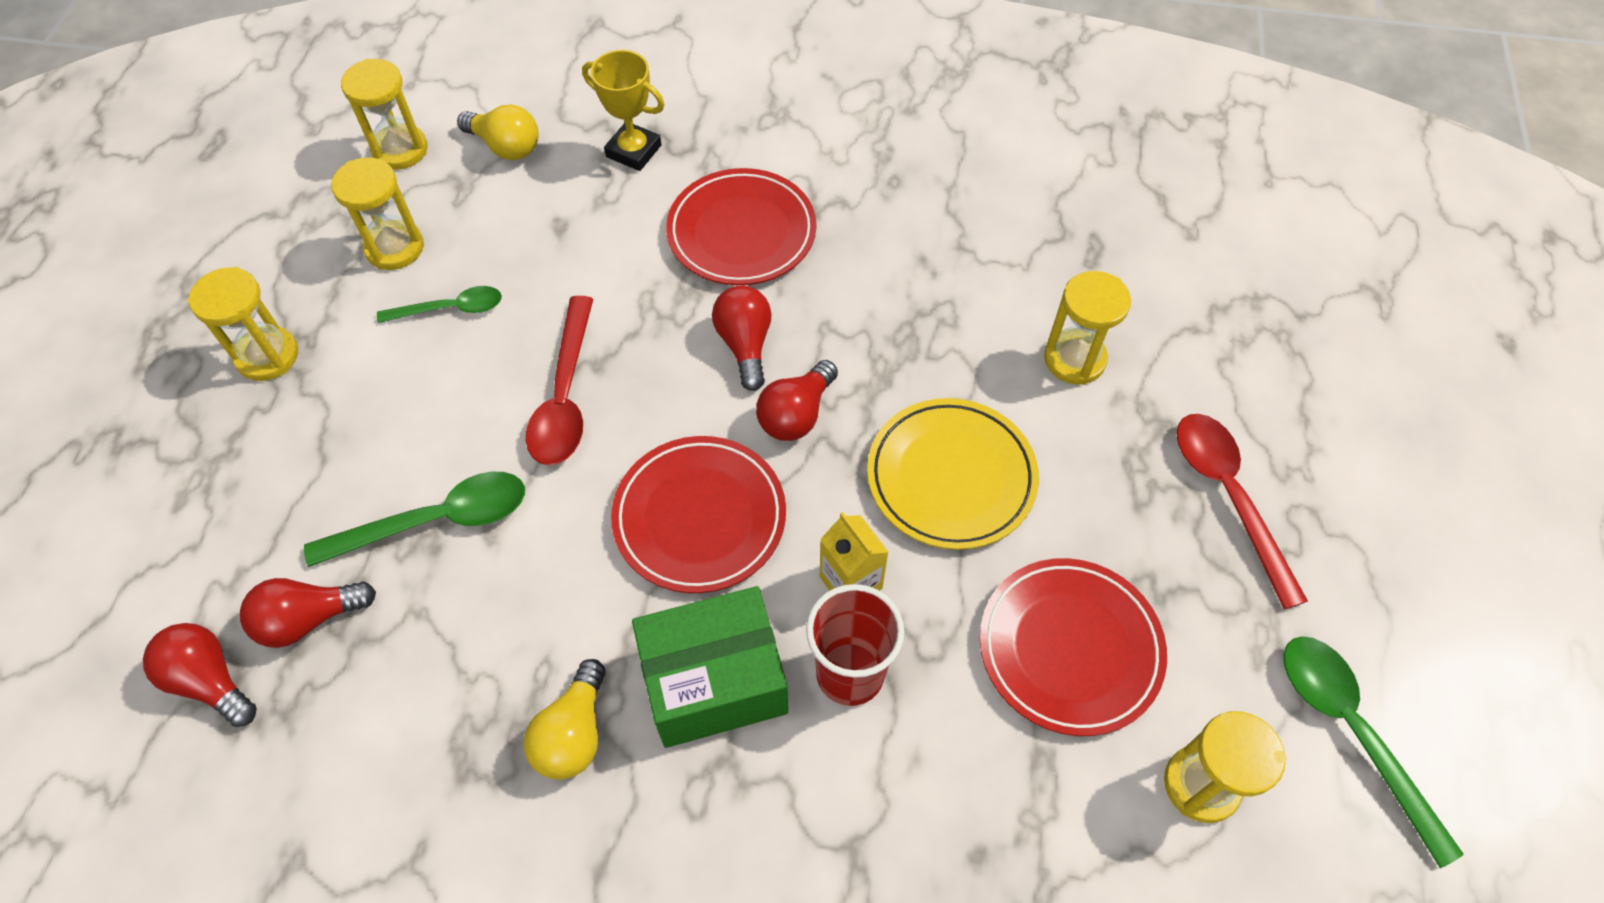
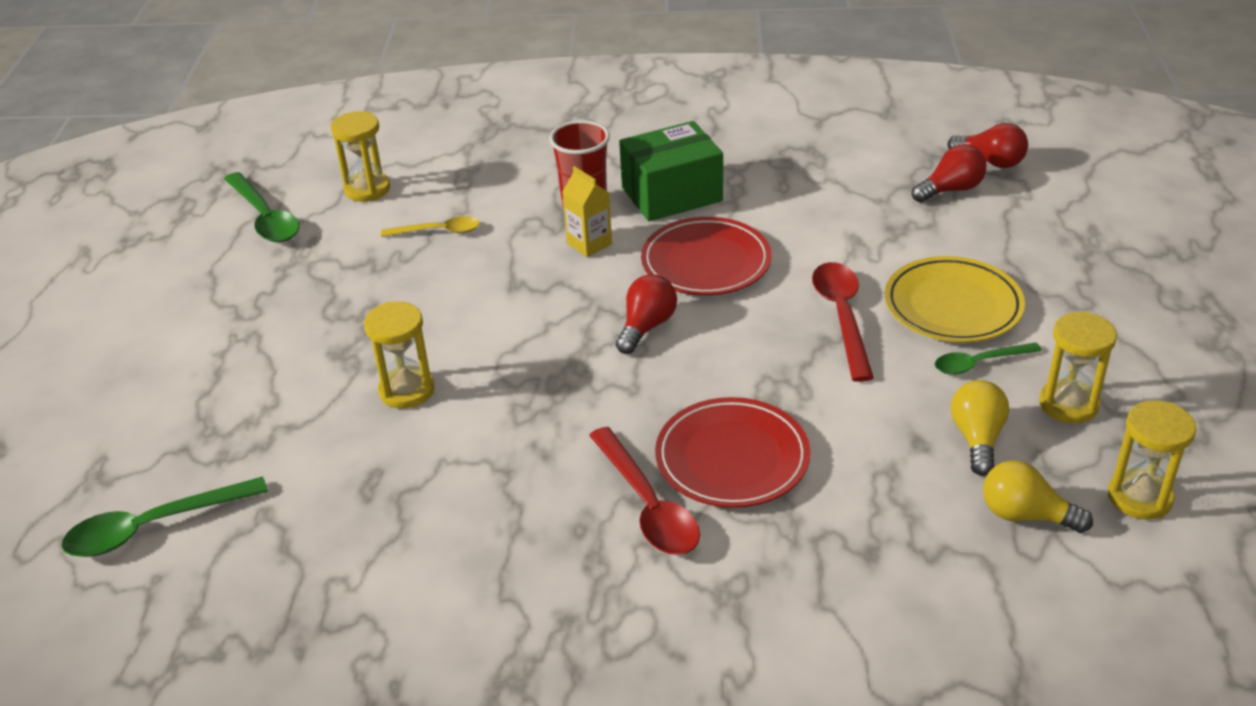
camera: 175 degrees right, 20 degrees down
(267, 356) = (1110, 314): yellow hourglass -> none
(436, 521) = (898, 240): green spoon -> green spoon (153, 527)
(573, 733) = (752, 167): yellow light bulb -> yellow light bulb (977, 439)
(634, 151) = (879, 528): yellow trophy -> none
(745, 344) = (702, 368): red light bulb -> none
(951, 477) = (518, 304): yellow plate -> yellow plate (953, 305)
(1070, 648) = (438, 231): red plate -> yellow spoon
(1228, 497) = (302, 316): red spoon -> red spoon (647, 505)

